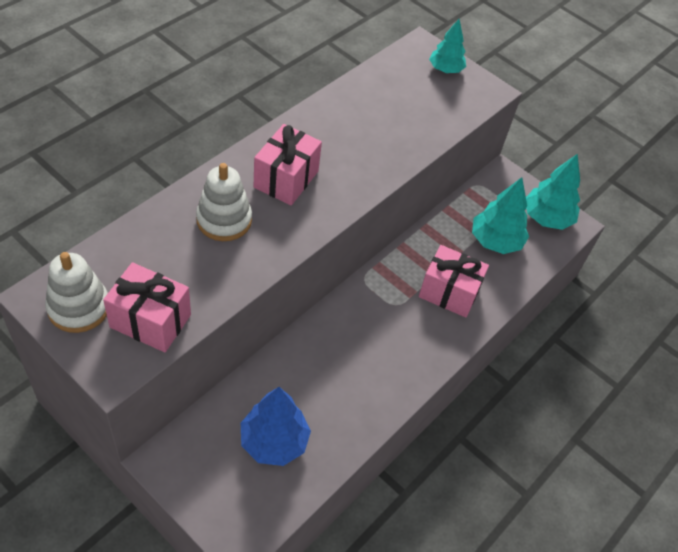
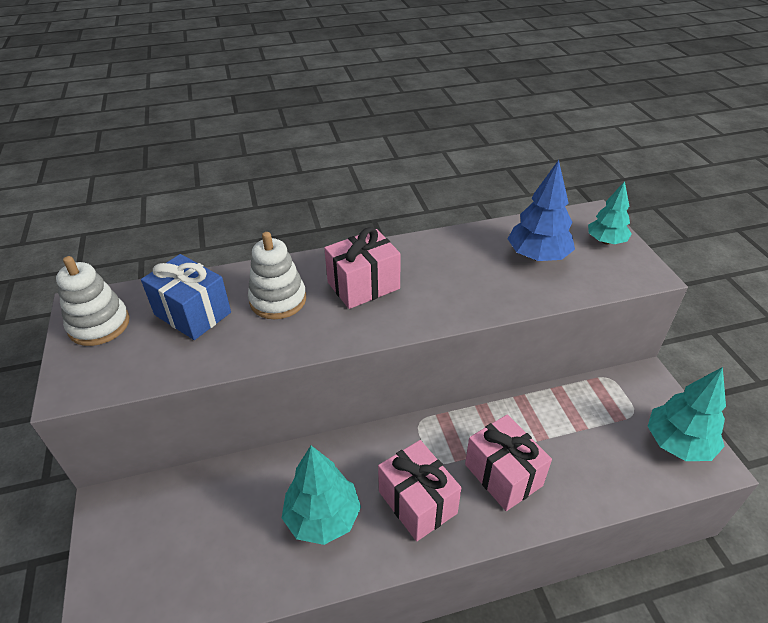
camera: 40 degrees right, 10 degrees down
(150, 321) = (139, 359): pink gift -> pink gift (417, 502)
(158, 262) = (192, 313): none -> blue gift
(274, 441) = (211, 542): blue tree -> blue tree (537, 256)
(495, 241) = (595, 443): turquoise tree -> turquoise tree (323, 518)

